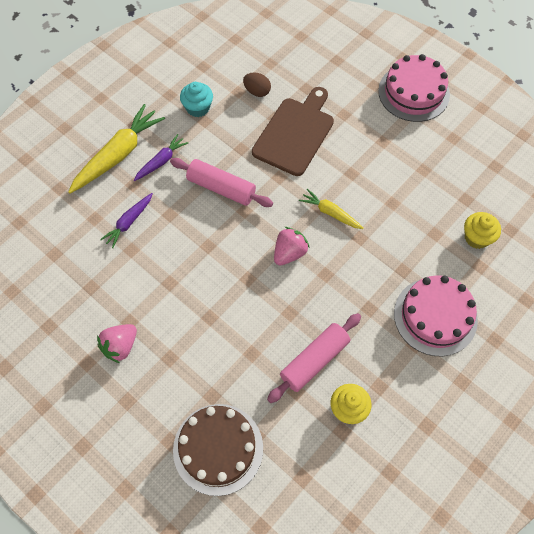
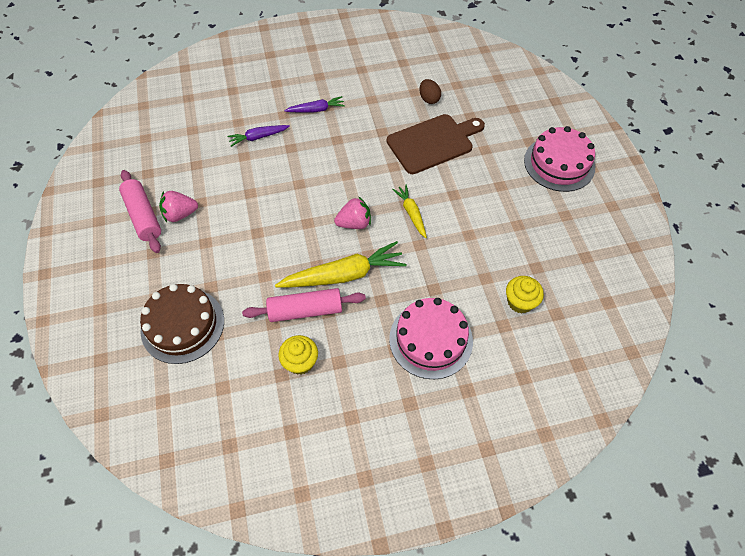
camera: 35 degrees right, 5 degrees down
(118, 155) = (290, 90): yellow carrot -> yellow carrot (344, 275)
(198, 108) = (374, 88): turquoise cupcake -> none
(221, 188) = (343, 150): pink rolling pin -> pink rolling pin (143, 216)

